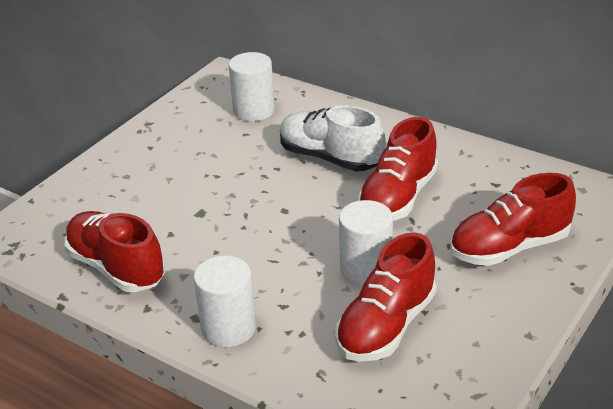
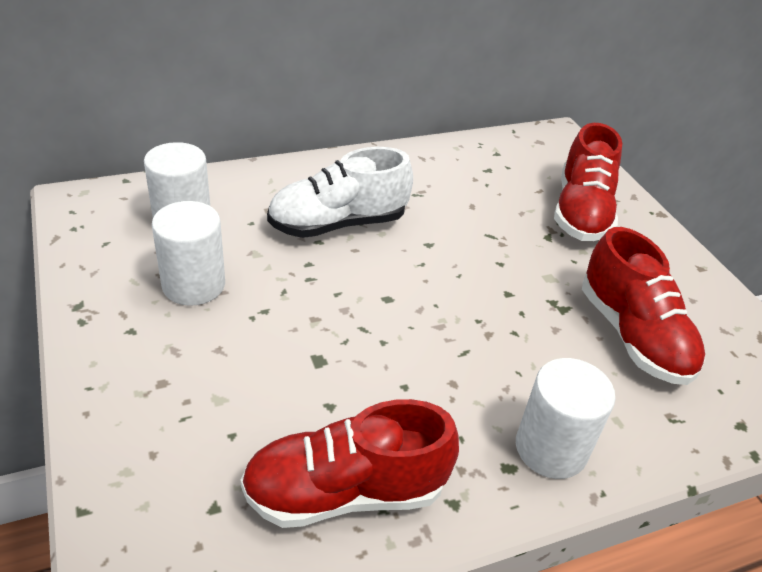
camera: 60 degrees left, 5 degrees up
(366, 270) = (539, 301): white cylinder -> white cylinder (193, 285)
(398, 198) = (450, 224): red shoe -> none

